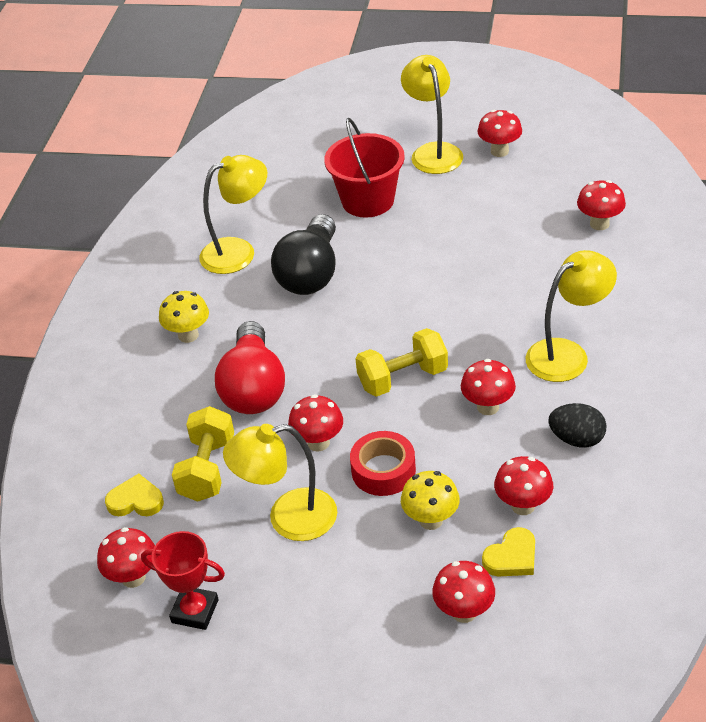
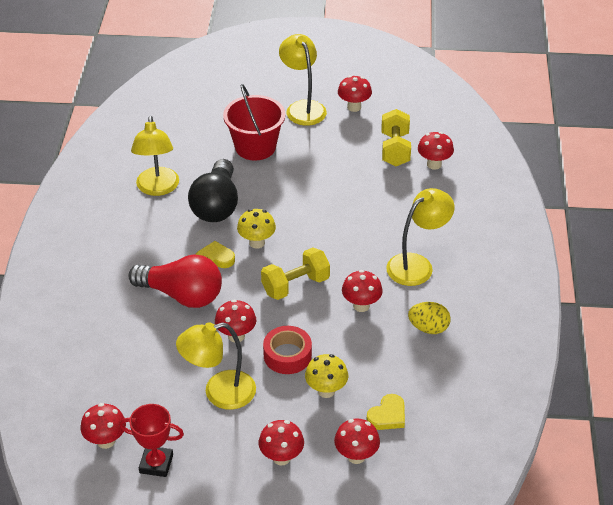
camera: 10 degrees left, 0 degrees up
(136, 500) = (100, 383): yellow heart -> yellow heart (215, 258)
(188, 335) = (125, 255): yellow mushroom -> yellow mushroom (257, 243)
(207, 469) = (153, 358): yellow dumbbell -> yellow dumbbell (395, 149)
(238, 251) = (157, 188): yellow lamp -> yellow lamp turned 120 degrees clockwise
(253, 387) = (182, 295): red light bulb -> red light bulb turned 60 degrees counterclockwise
(523, 505) = (393, 378): red mushroom -> red mushroom (281, 457)
(577, 439) = (428, 328): black egg -> yellow egg

